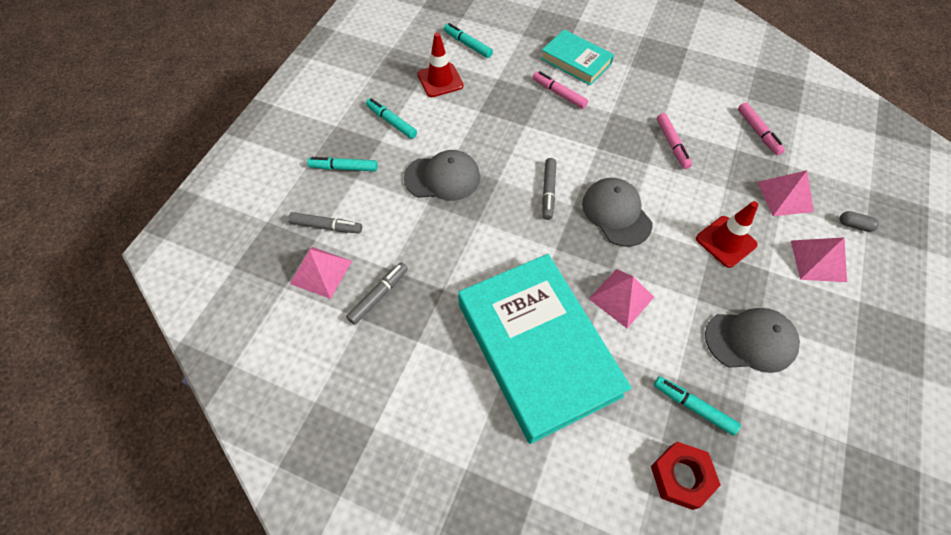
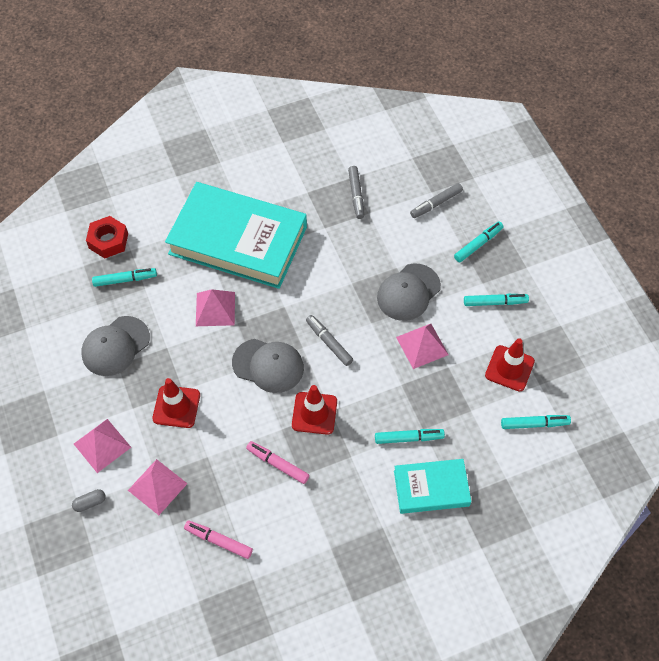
camera: 135 degrees right, 0 degrees up
(321, 272) = (403, 180): pink pyramid -> pink pyramid (422, 345)
(559, 93) = (409, 438): pink marker -> turquoise marker
(611, 154) = (314, 413): none -> red traffic cone

